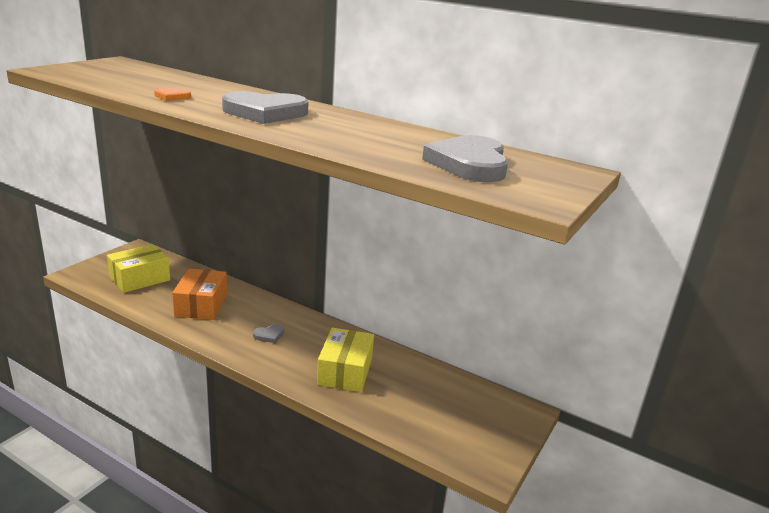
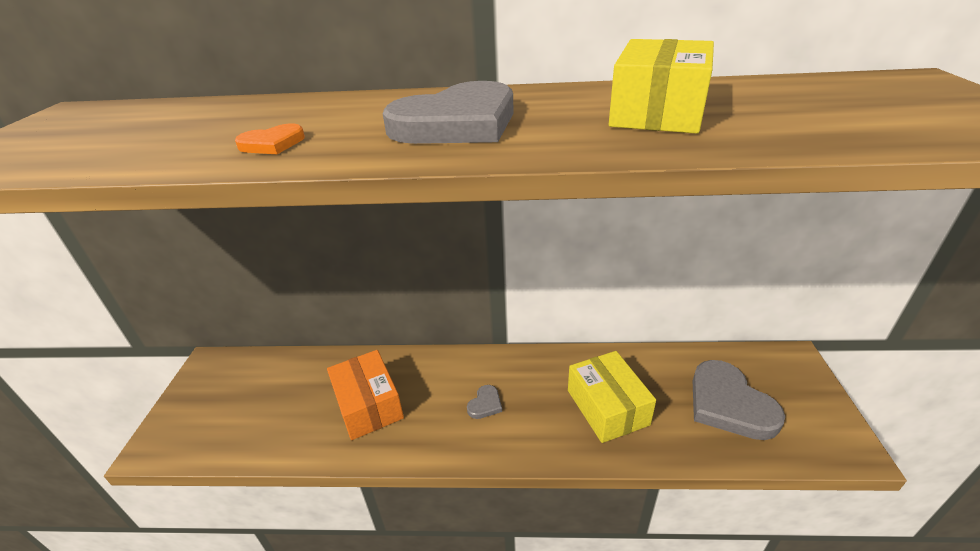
camera: 25 degrees left, 10 degrees up
(140, 279) = (253, 407): yellow box -> yellow box (657, 112)
(469, 164) = (840, 110): grey heart -> grey heart (729, 404)

